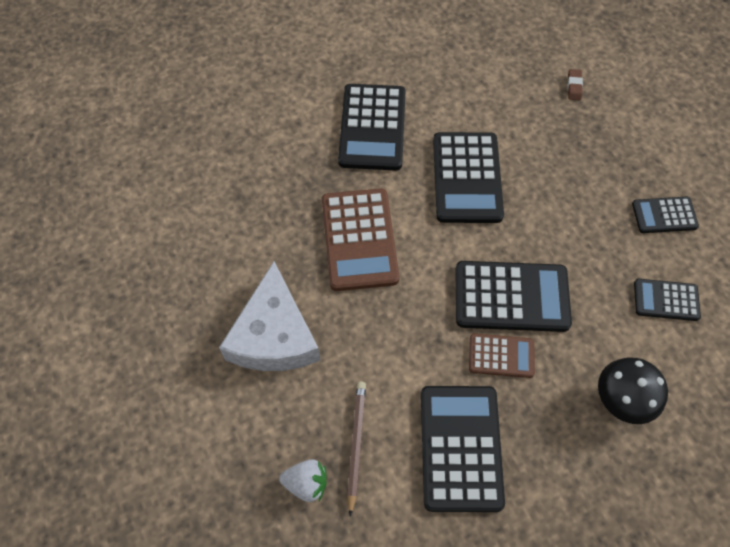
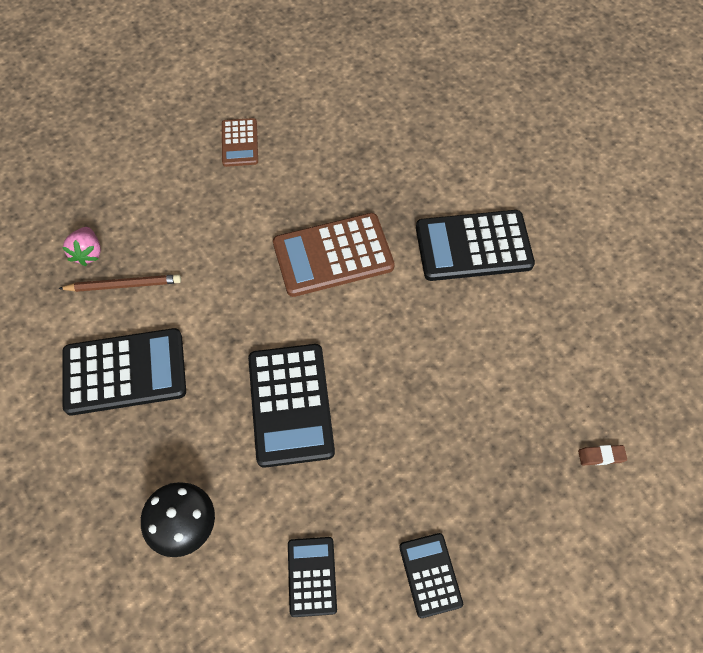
camera: 80 degrees right, 0 degrees up
(274, 335) = (221, 204): white cheese -> none
(306, 483) = (88, 253): white strawberry -> pink strawberry
(466, 178) = (431, 346): black calculator -> none
(501, 356) = (222, 400): brown calculator -> brown calculator (239, 143)

